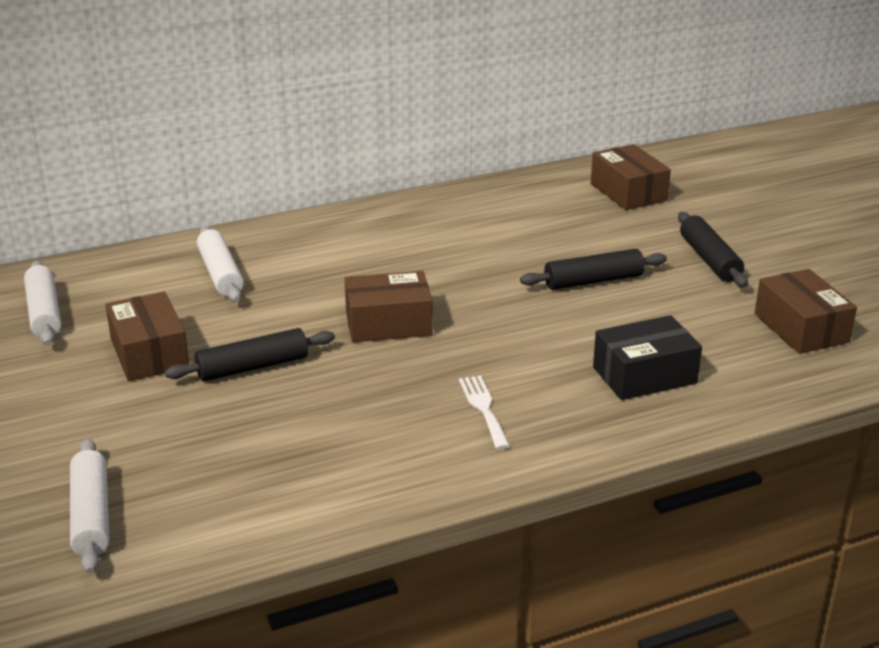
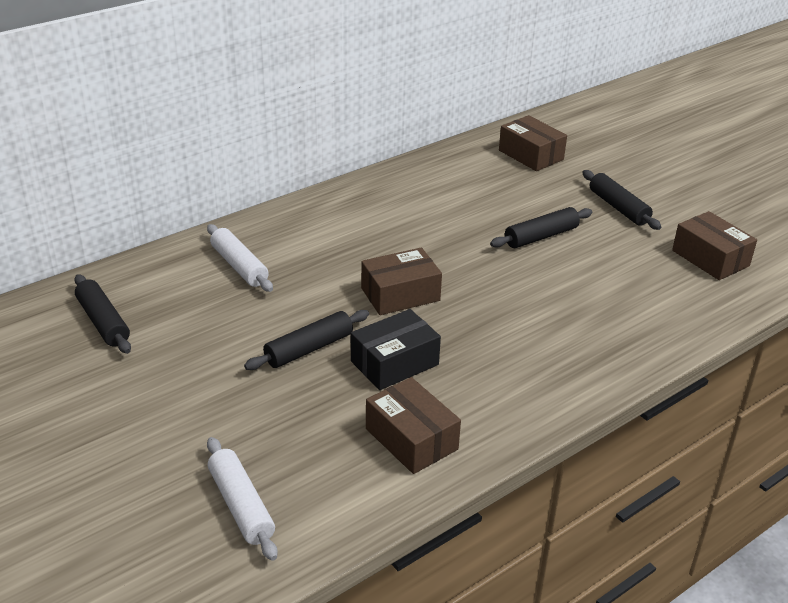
camera: 15 degrees left, 5 degrees up
(44, 313) = (103, 322): white rolling pin -> black rolling pin
(149, 353) = (215, 348): brown box -> brown box (411, 439)
(483, 408) = (511, 360): white fork -> none
(644, 375) = (617, 313): black box -> black box (394, 363)

